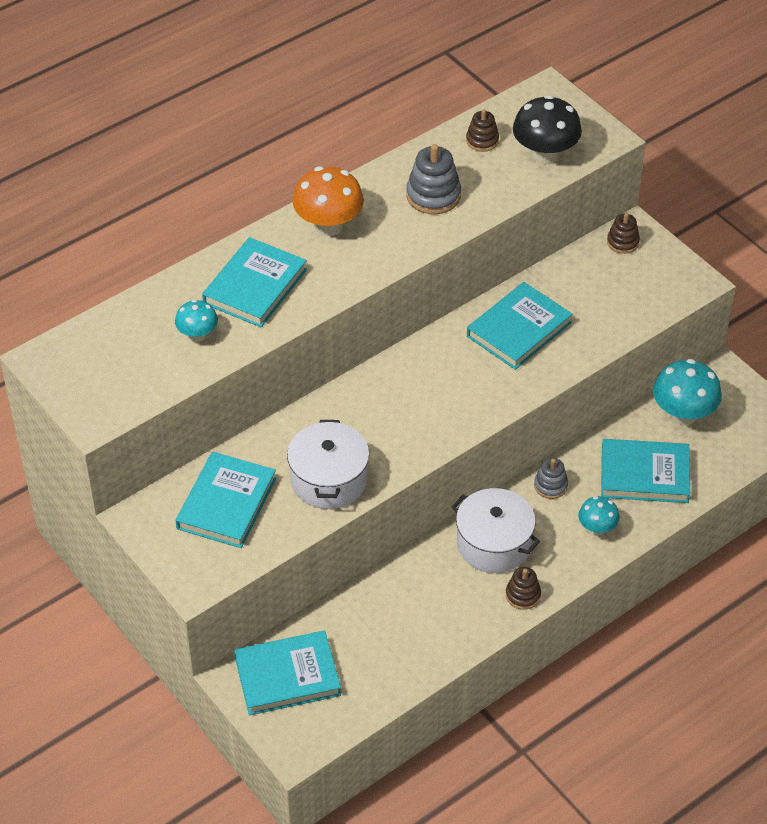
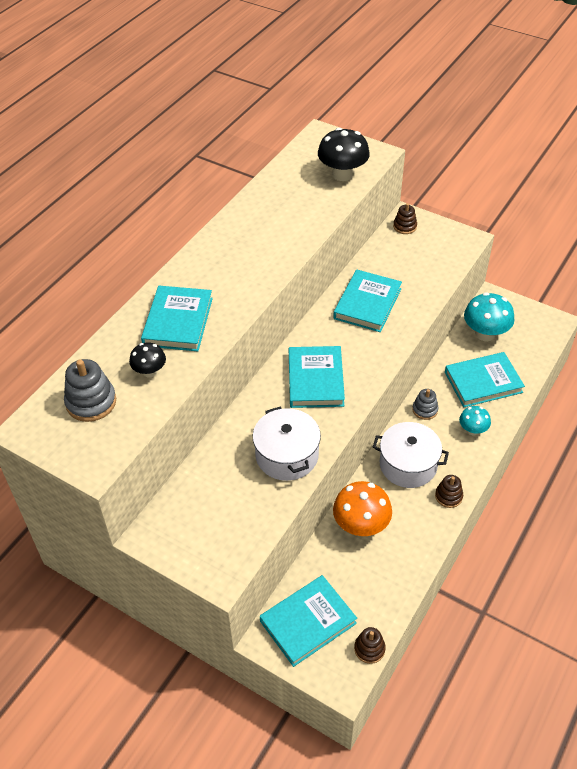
camera: 20 degrees left, 0 degrees up
(197, 335) = (150, 371): turquoise mushroom -> black mushroom
(226, 503) = (216, 500): turquoise book -> turquoise book (315, 380)
(328, 226) = (213, 262): orange mushroom -> orange mushroom (361, 525)
(433, 196) = (279, 221): grey stacking toy -> grey stacking toy (91, 402)
(482, 141) = (293, 176): brown stacking toy -> brown stacking toy (369, 649)

